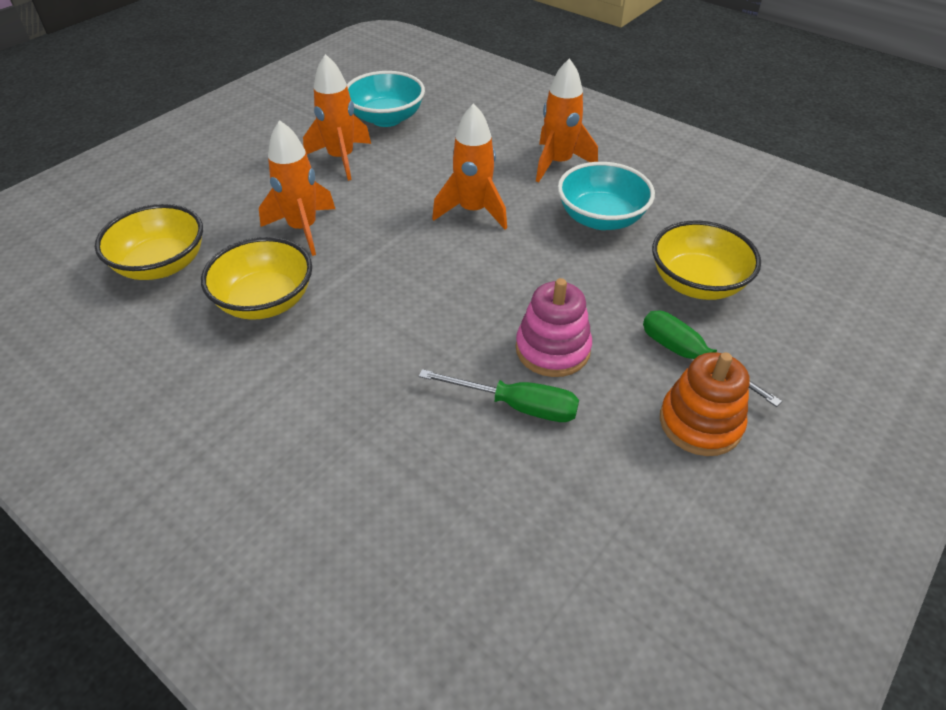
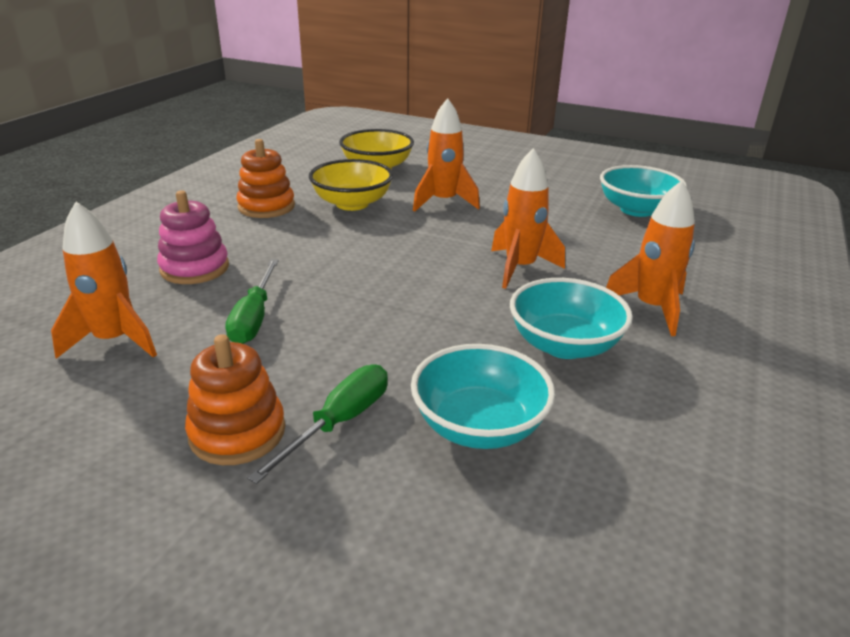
camera: 75 degrees right, 15 degrees down
(229, 383) = (266, 207): none -> orange stacking toy
(341, 159) = (552, 201): orange rocket -> orange rocket (114, 340)
(552, 349) = (331, 330): pink stacking toy -> pink stacking toy (195, 268)
(697, 283) = (479, 426): yellow bowl -> turquoise bowl

